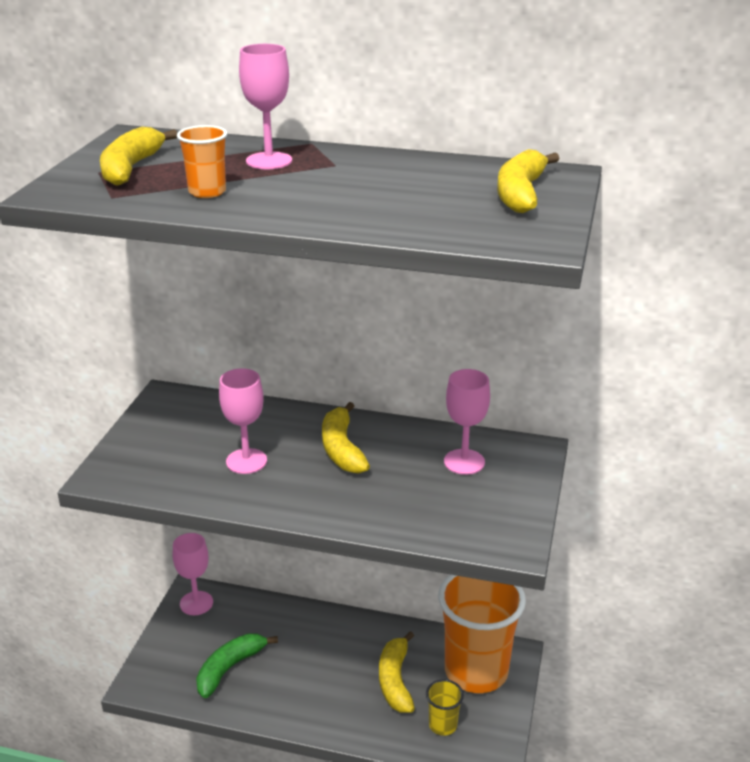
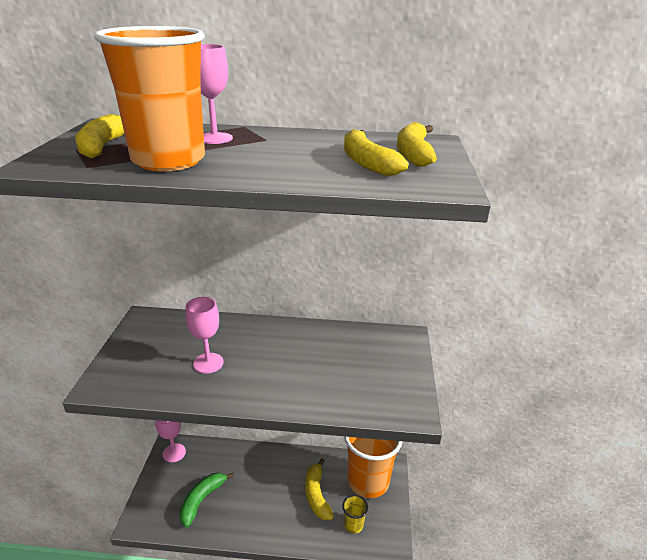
camera: 10 degrees left, 0 degrees up
(207, 192) = (168, 161): orange cup -> orange cup, size x2.36
(341, 449) = (276, 347): yellow banana -> yellow banana (366, 163)
(464, 462) = (363, 349): pink goblet -> none

